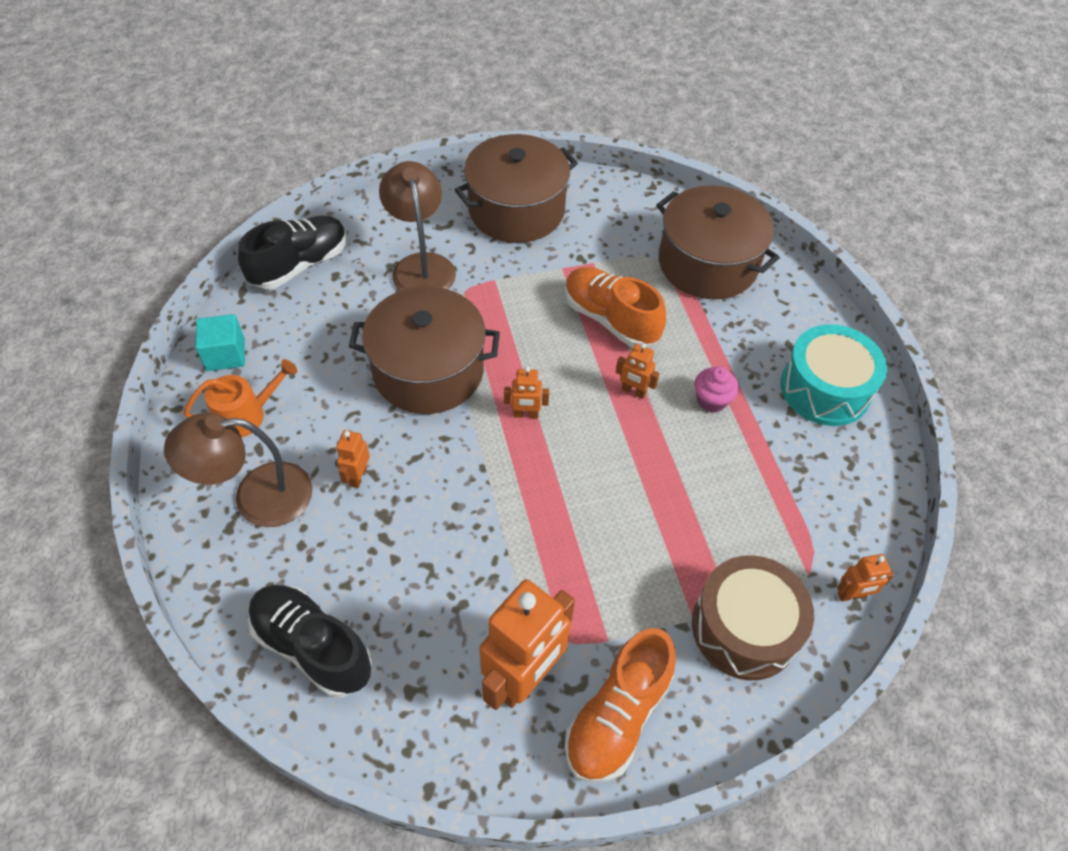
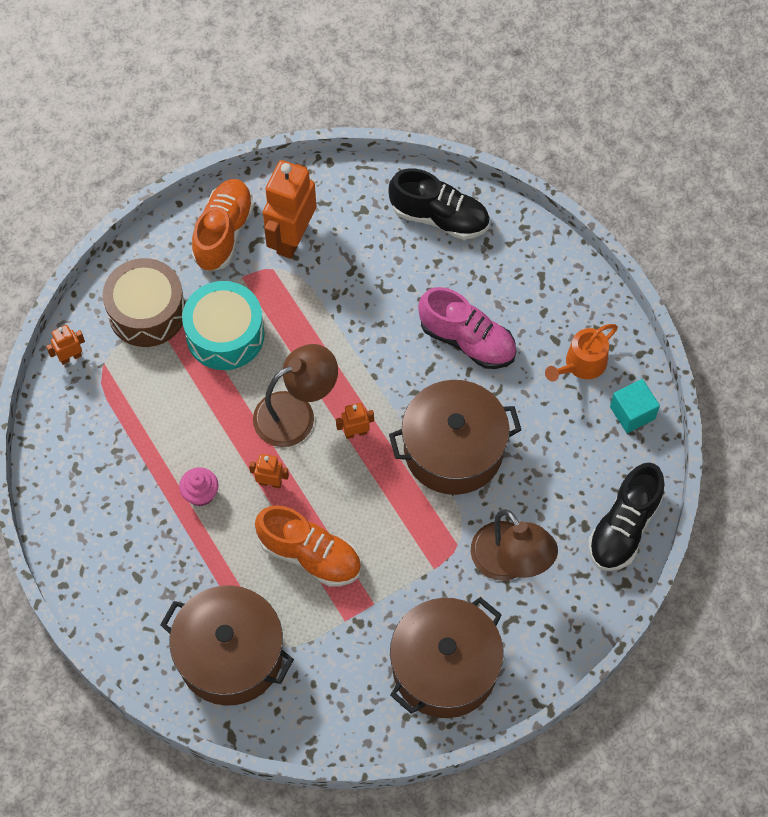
camera: 165 degrees right, 10 degrees up
(256, 497) = (534, 302): brown lamp -> brown lamp (296, 413)
(358, 476) = (467, 340): orange robot -> pink shoe
(825, 389) = (101, 536): turquoise drum -> turquoise drum (225, 334)

